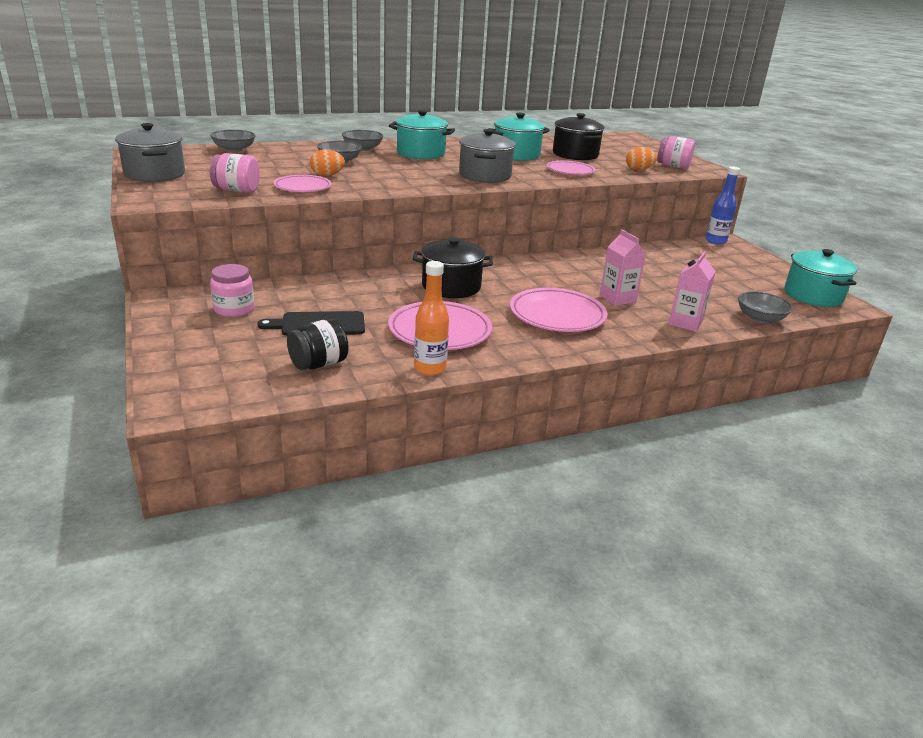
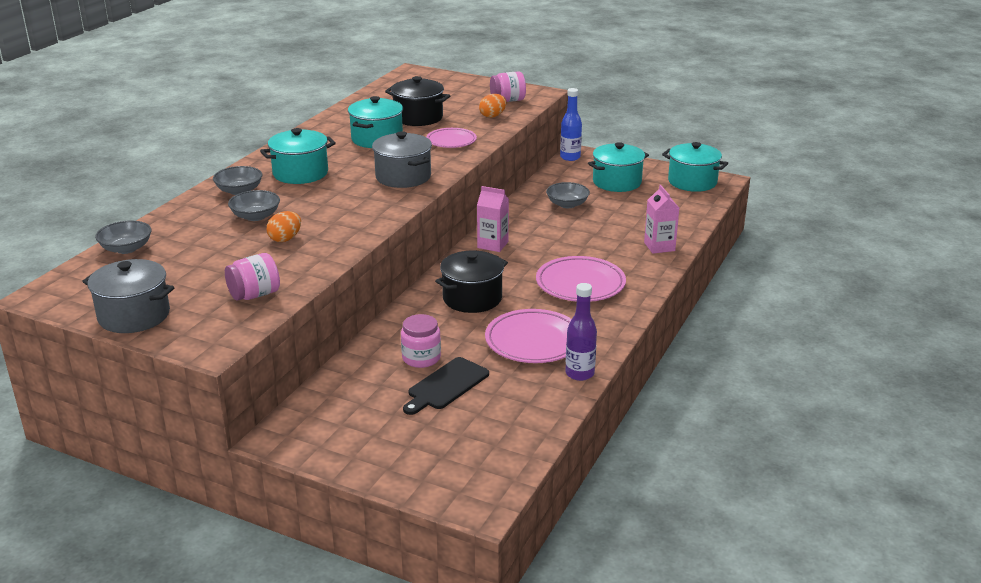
camera: 40 degrees left, 0 degrees up
(234, 309) = (359, 411): pink jar -> pink jar (421, 358)
(303, 187) = (298, 263): pink plate -> none
(318, 364) = (508, 415): black jar -> none
(430, 368) = (579, 374): orange bottle -> purple bottle
(617, 298) = (592, 248): pink carton -> pink carton (492, 245)
(730, 269) = (617, 182): none -> turquoise pot
(760, 318) = (691, 219): grey bowl -> grey bowl (567, 204)

